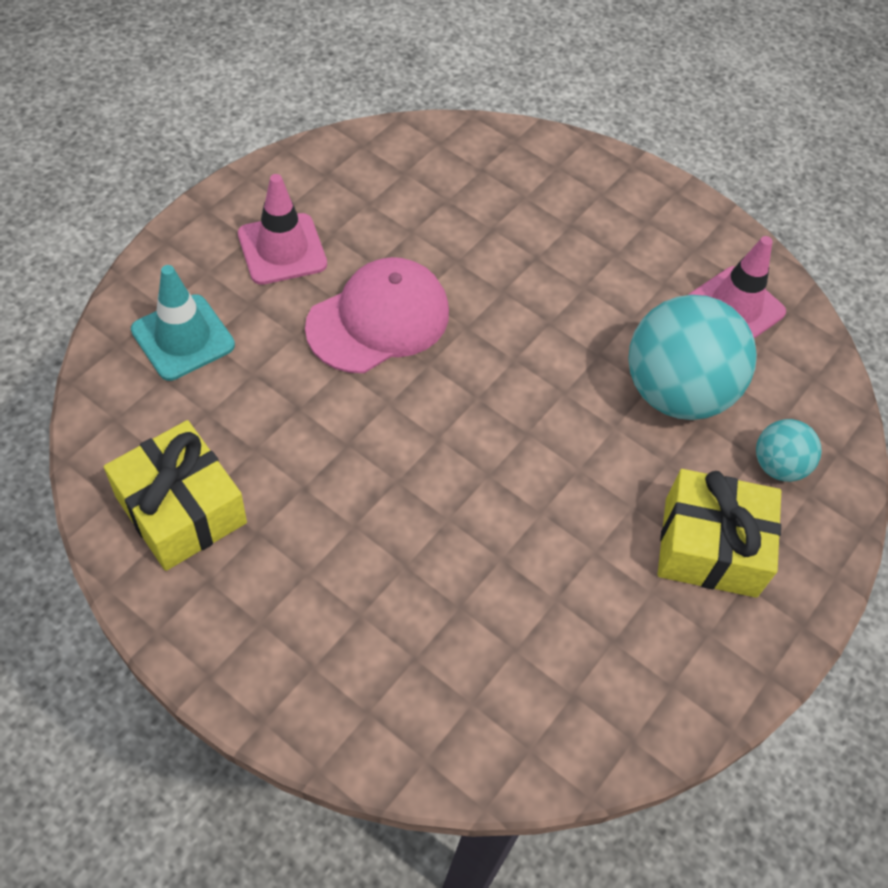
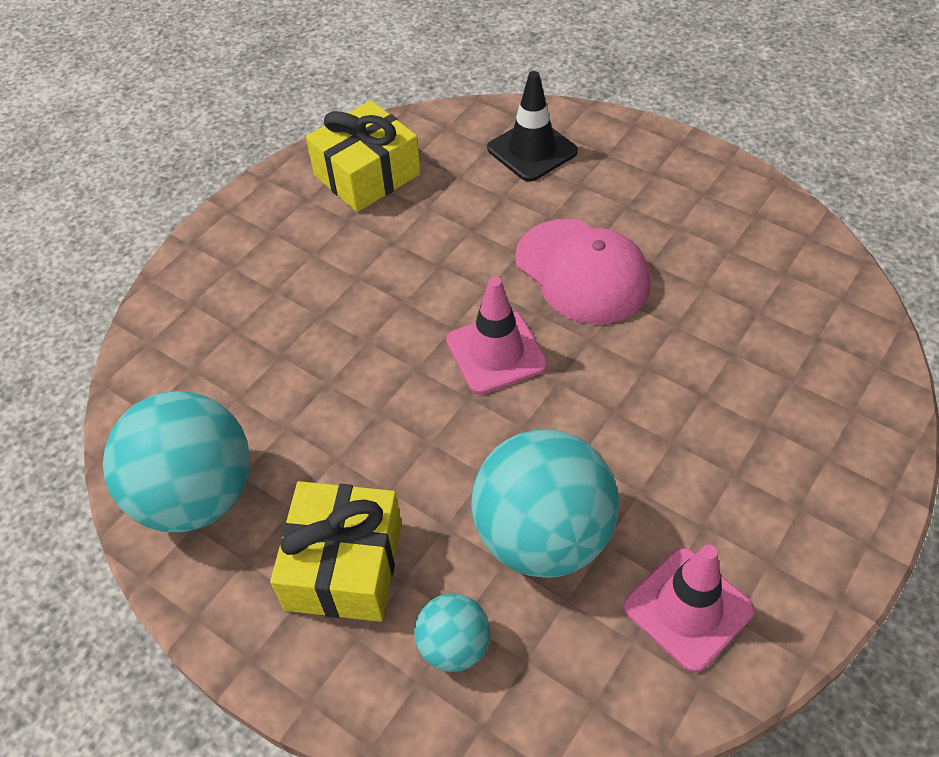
camera: 95 degrees right, 5 degrees down
(183, 338) = (532, 150): turquoise traffic cone -> black traffic cone
(282, 249) = (648, 196): pink traffic cone -> pink traffic cone (496, 353)
(638, 685) = (196, 495): none -> turquoise ball

